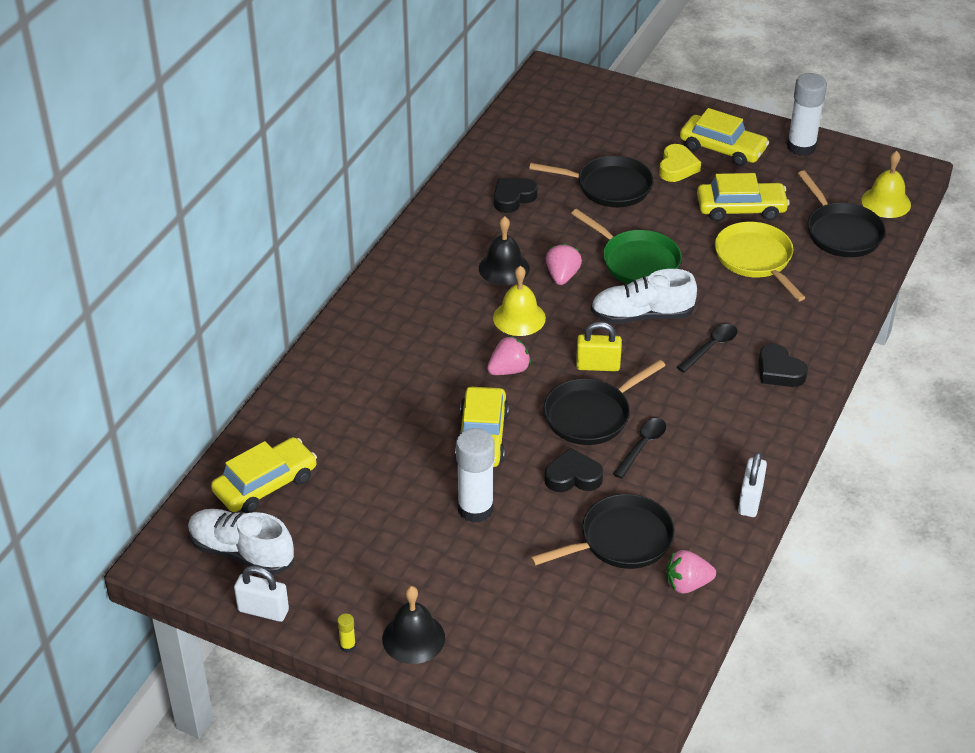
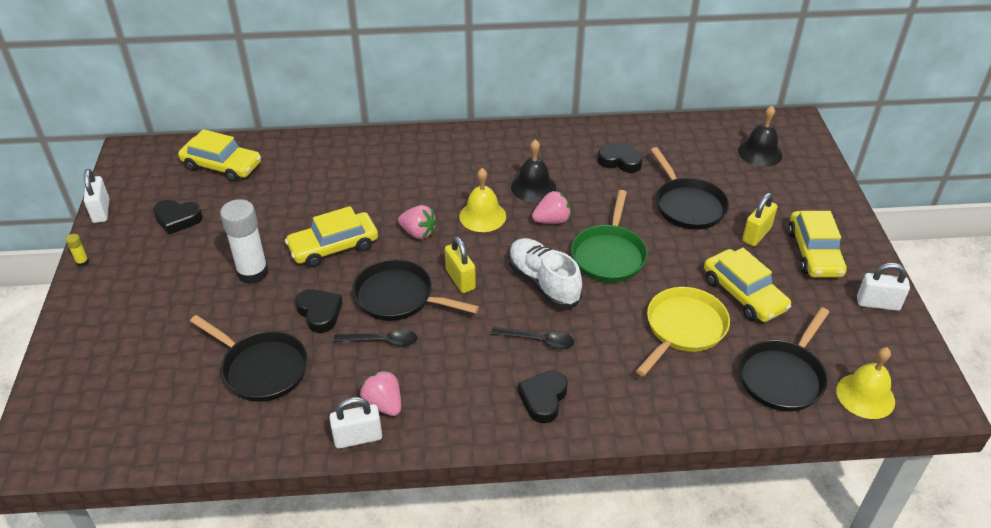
camera: 60 degrees right, 0 degrees up
(241, 552) = (152, 181): white shoe -> none
(335, 546) = (177, 219): none -> black heart
(413, 638) = (102, 291): black bell -> black bell (760, 153)
(677, 167) = (756, 235): yellow heart -> yellow padlock
(687, 584) = (230, 431): pink strawberry -> pink strawberry (383, 404)
(801, 147) = (877, 303): white glue stick -> white padlock

